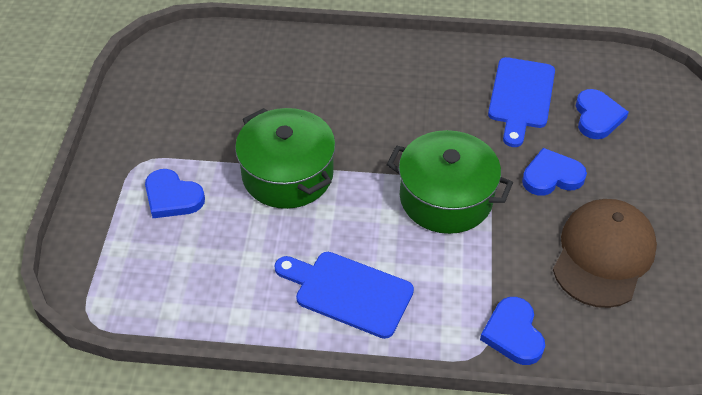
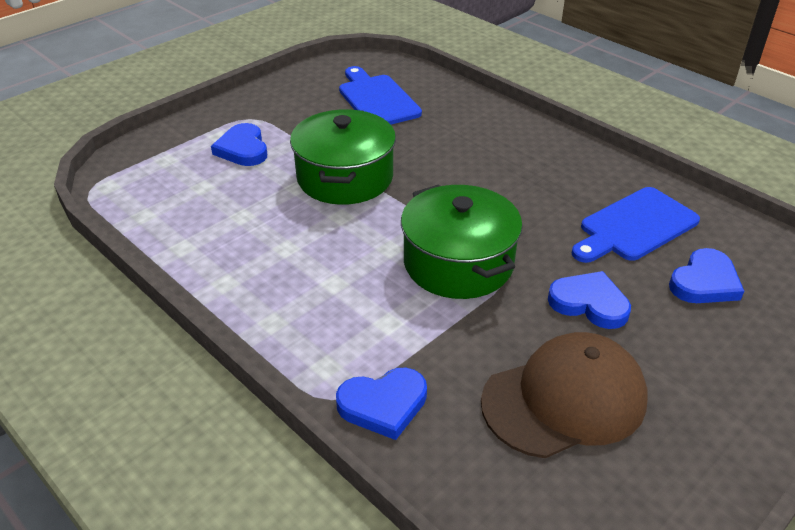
camera: 40 degrees right, 10 degrees down
(348, 292) = (283, 281): blue cutting board -> blue cutting board (377, 99)
(513, 333) = (383, 405): blue heart -> blue heart turned 135 degrees counterclockwise

